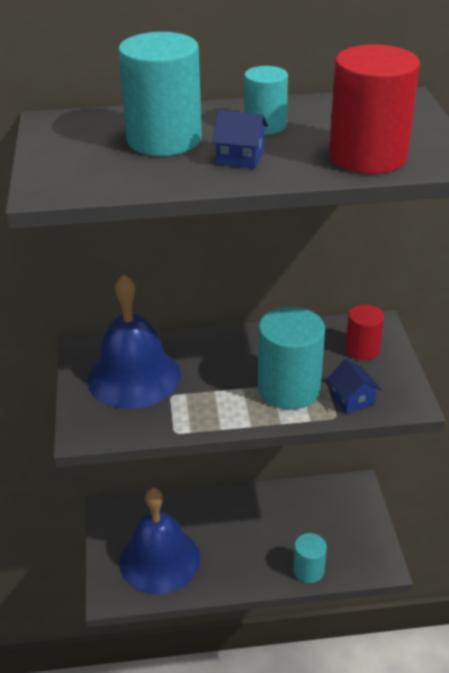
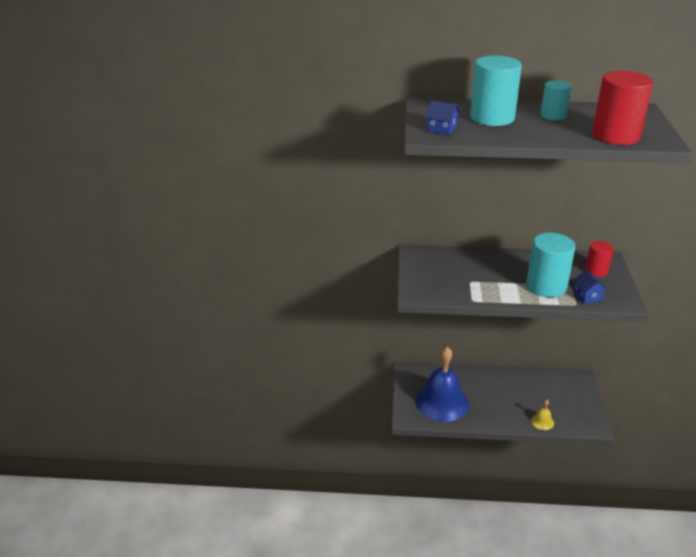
camera: 10 degrees right, 5 degrees down
(134, 376) = (447, 269): blue bell -> none
(240, 157) = (538, 130): blue house -> blue house (442, 129)
(308, 570) = (542, 422): turquoise cylinder -> yellow bell

